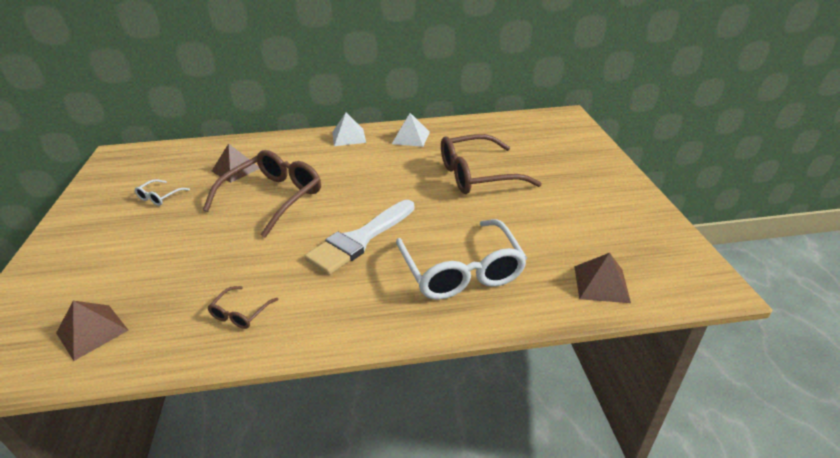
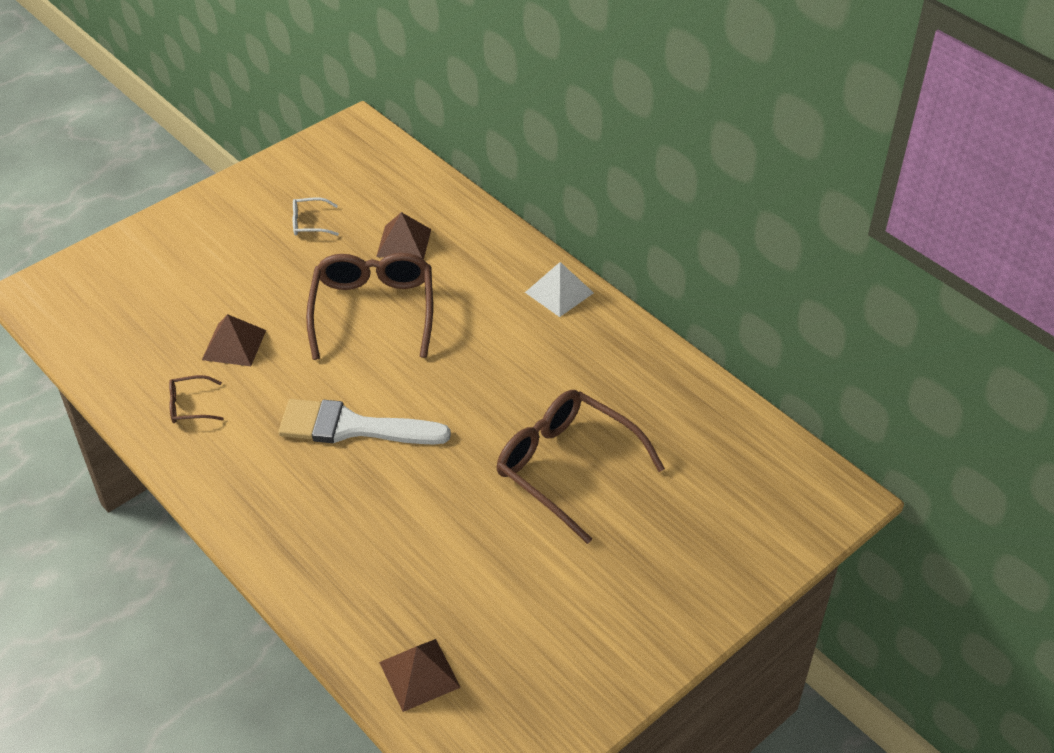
camera: 55 degrees right, 10 degrees up
(92, 331) = (112, 327): brown pyramid -> brown pyramid (234, 345)
(273, 198) = (373, 311): brown glasses -> brown glasses turned 90 degrees counterclockwise
(411, 137) = (610, 354): white pyramid -> none
(461, 270) = (360, 539): white glasses -> none

